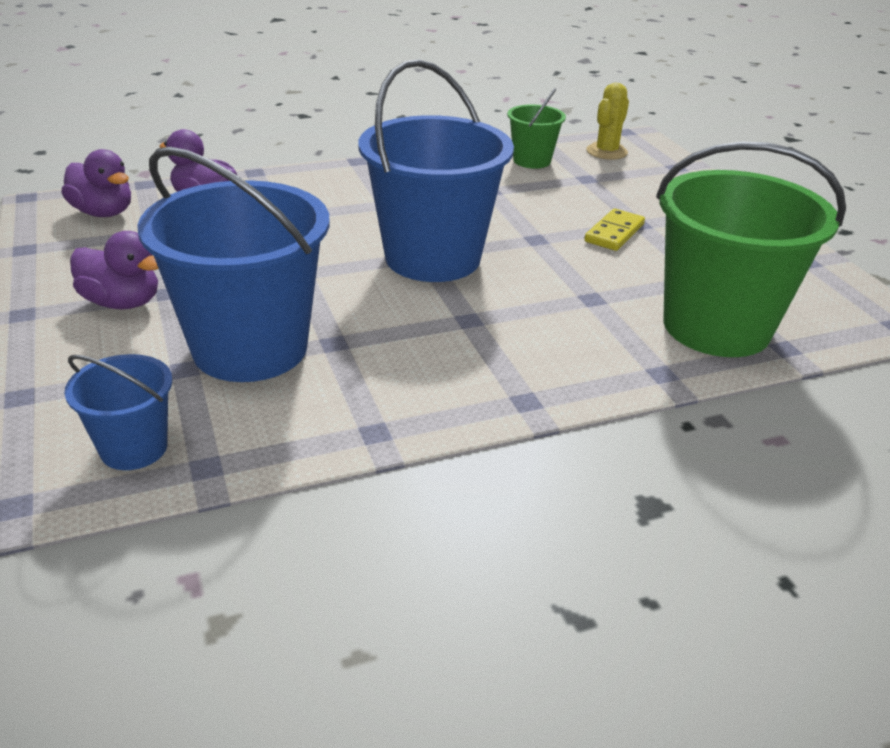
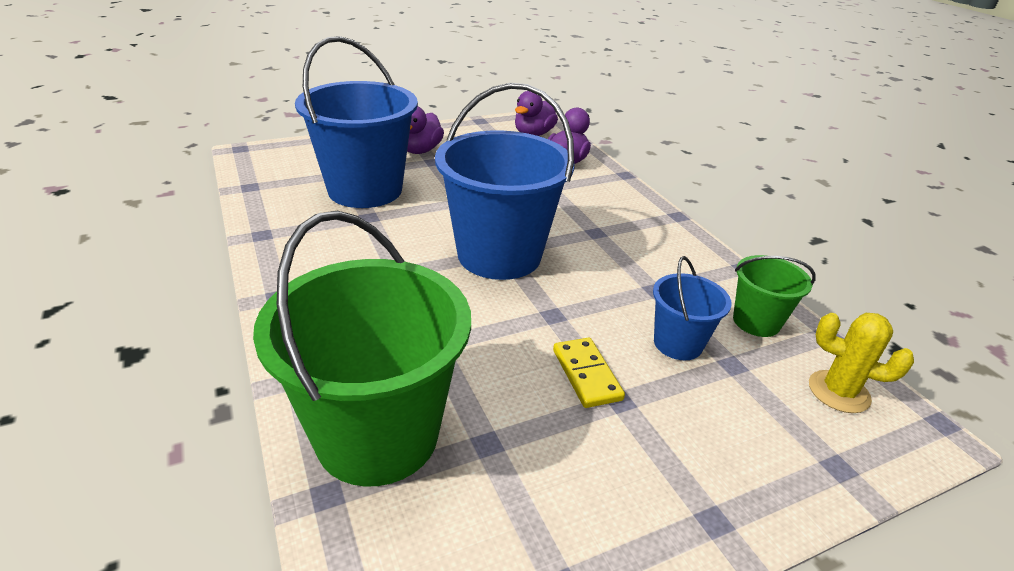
camera: 85 degrees right, 0 degrees up
(134, 448) = (273, 168): blue bucket -> blue bucket (678, 343)
(614, 233) = (586, 375): yellow domino -> yellow domino turned 45 degrees clockwise

